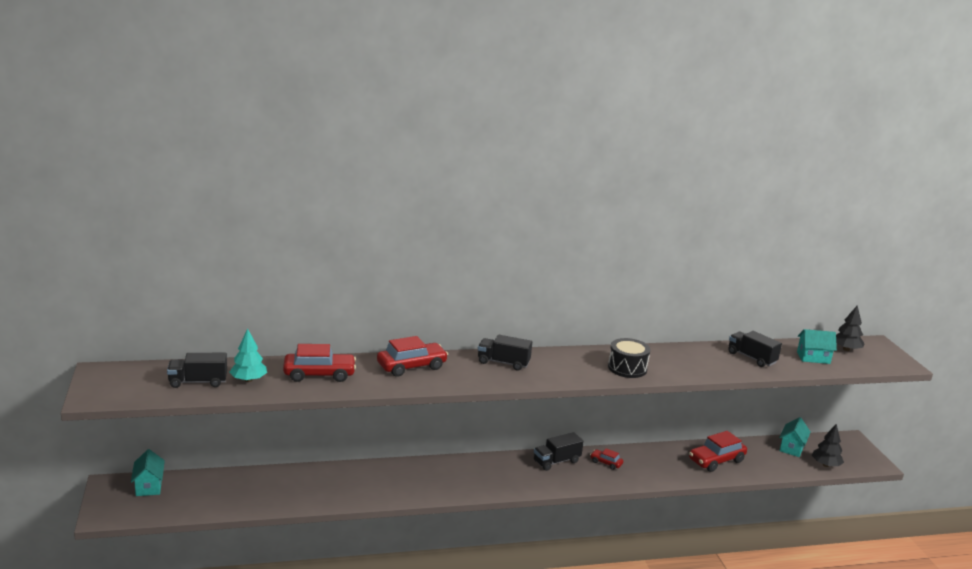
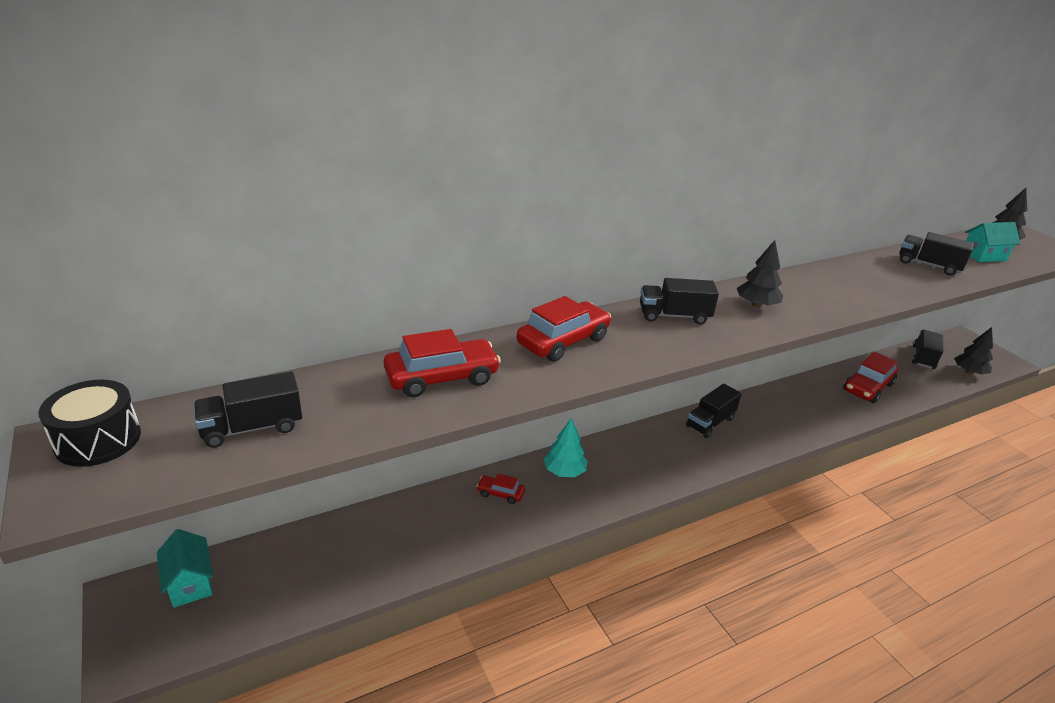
camera: 15 degrees left, 10 degrees up
(248, 380) = (336, 408): turquoise tree -> turquoise tree (564, 471)
(573, 364) = (756, 305): none -> black tree
(606, 463) = (762, 413): red car -> red car (500, 493)
(627, 368) = (819, 300): black drum -> black drum (98, 440)
(791, 448) = (923, 358): turquoise house -> black truck

